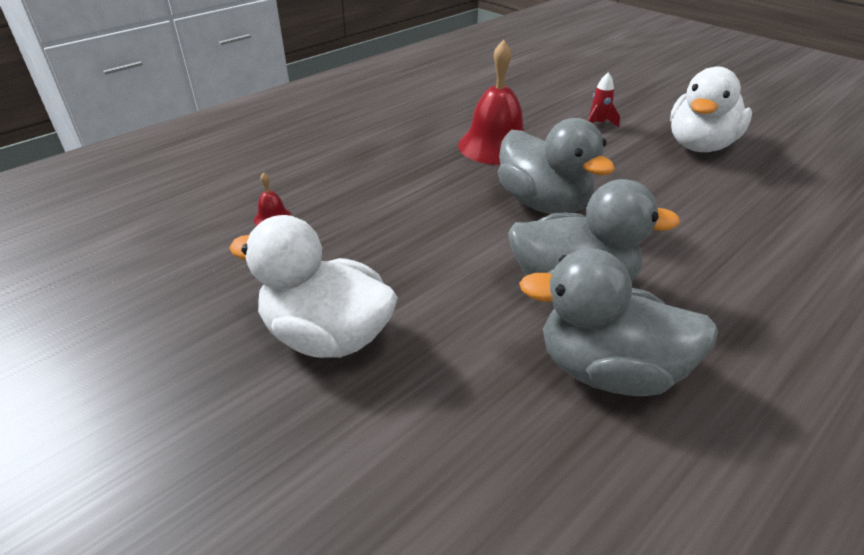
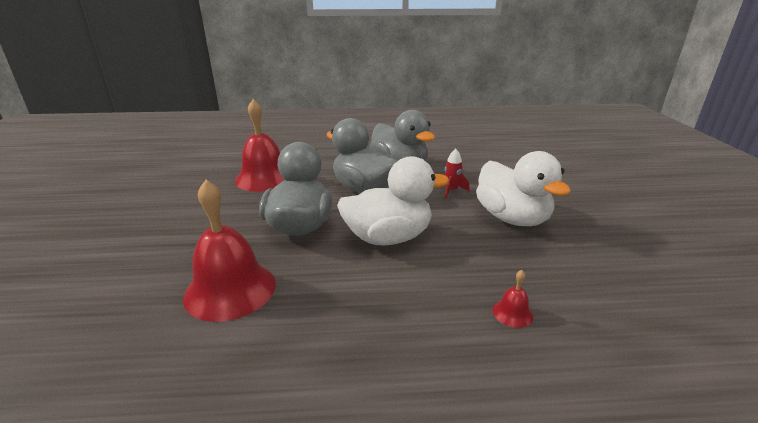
camera: 140 degrees left, 10 degrees down
(598, 124) = (113, 265): red rocket -> red rocket (451, 191)
(700, 146) = (126, 212): white duck -> white duck (388, 238)
(710, 236) = (264, 178): none -> red bell

